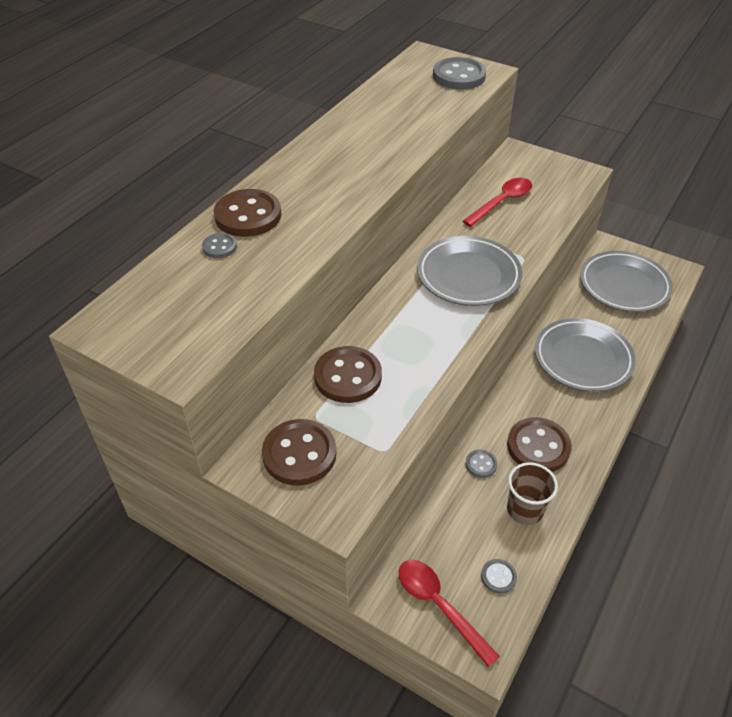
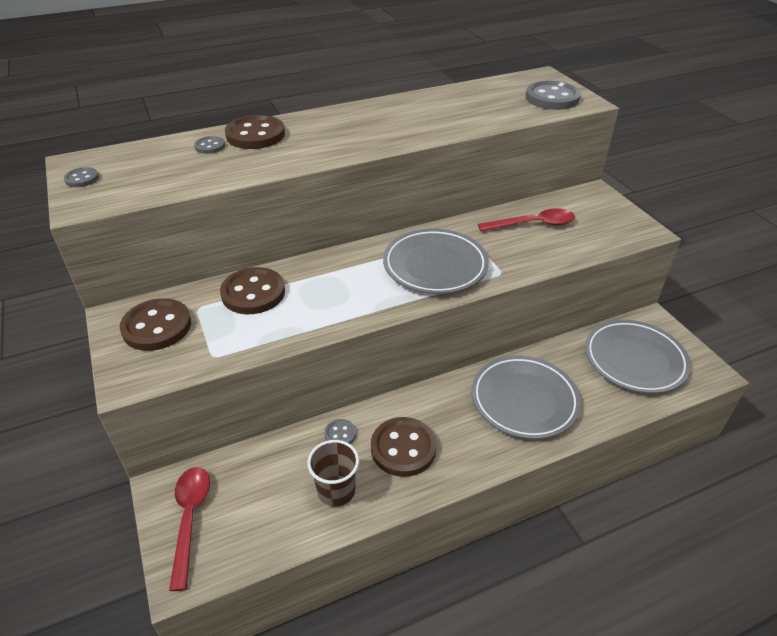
camera: 35 degrees right, 5 degrees down
(498, 577) = (257, 528): grey button -> grey button (82, 179)

